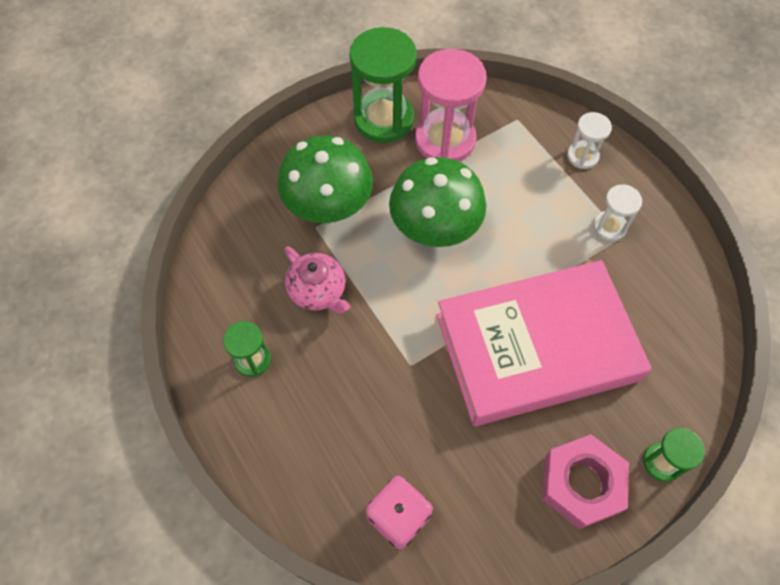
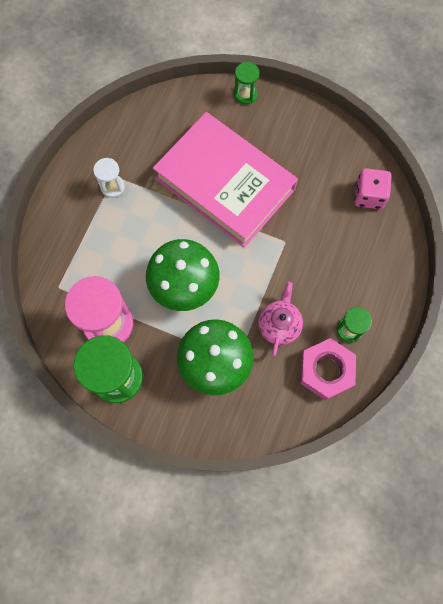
camera: 125 degrees left, 10 degrees up
(581, 484) = (285, 124): pink nut -> pink nut (326, 370)
(582, 156) = (65, 230): white hourglass -> none

